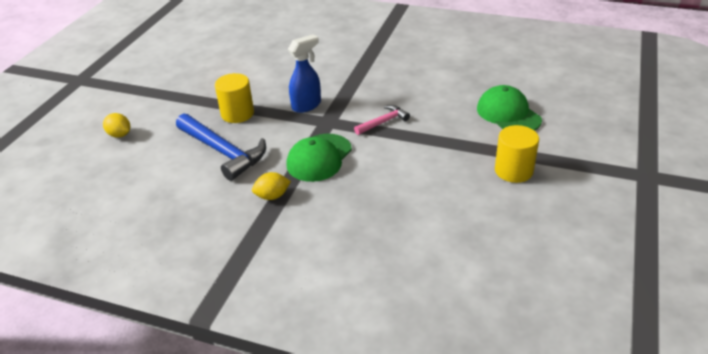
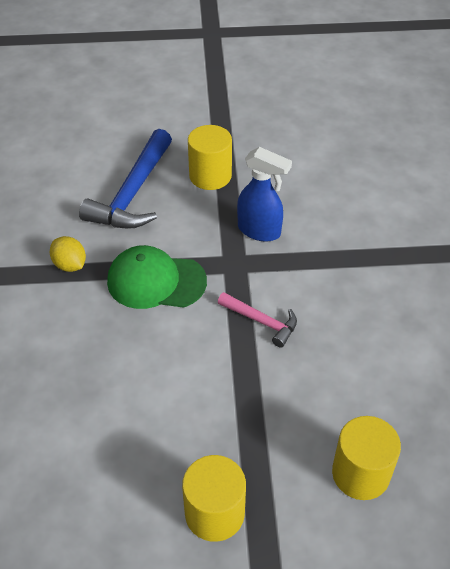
camera: 65 degrees right, 10 degrees up
(120, 135) = (129, 104): yellow lemon -> none
(508, 114) = (360, 473): green cap -> yellow cylinder

